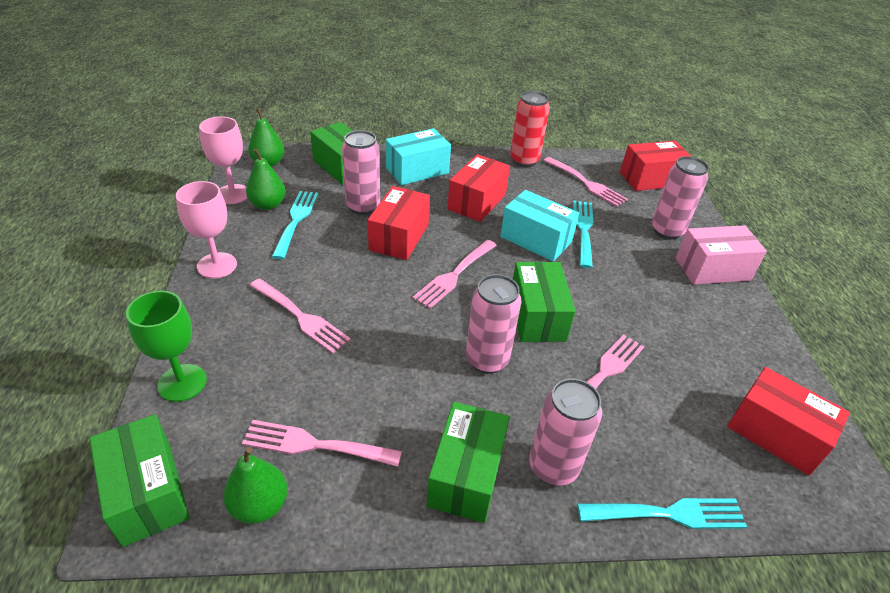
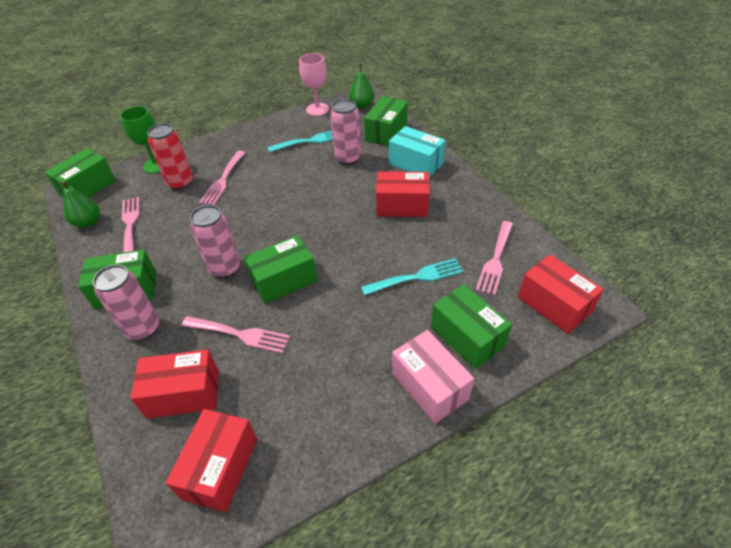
camera: 70 degrees right, 5 degrees up
(217, 265) = (248, 134): pink goblet -> none
(268, 205) = (317, 125): green pear -> none
(399, 237) = (326, 186): red box -> red box (183, 394)
(454, 275) = (303, 225): pink fork -> none
(524, 160) = (492, 211): red can -> red can (180, 183)
(536, 239) = (378, 252): turquoise box -> none
(667, 231) = (467, 337): pink can -> green box
(667, 514) = (120, 401): turquoise fork -> none

